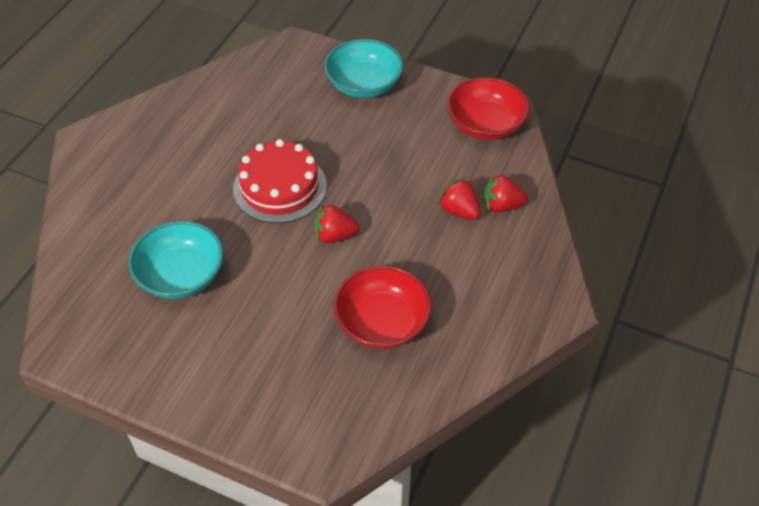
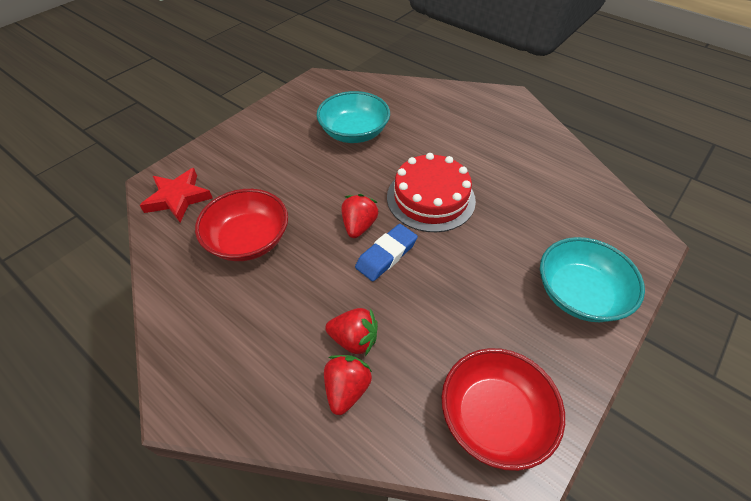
camera: 105 degrees right, 0 degrees up
(342, 419) = (178, 198): none -> red star
(364, 207) = (386, 255): none -> blue eraser
(459, 211) = (354, 339): red strawberry -> red strawberry turned 45 degrees clockwise

